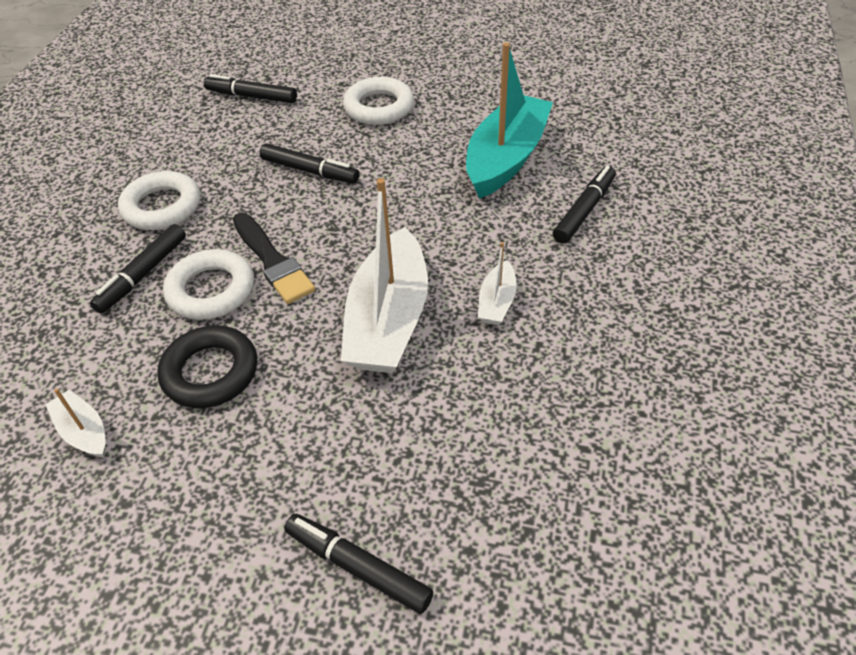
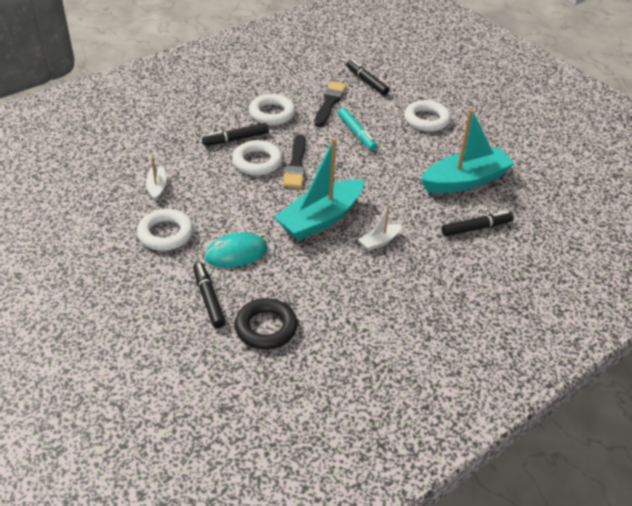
camera: 35 degrees right, 5 degrees down
(176, 503) = (165, 234): none -> white ring
(210, 372) = (224, 194): black ring -> black ring (266, 328)
(230, 149) = (329, 103): none -> black brush
(310, 171) = (356, 133): black marker -> turquoise marker
(323, 456) = (236, 253): none -> turquoise mouse
(389, 319) = (321, 219): white boat -> turquoise boat

